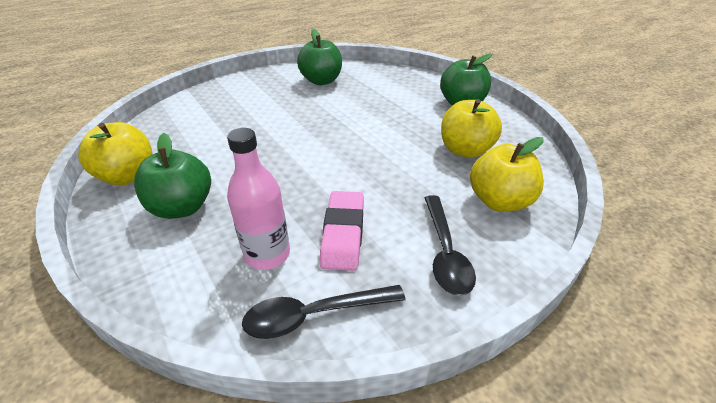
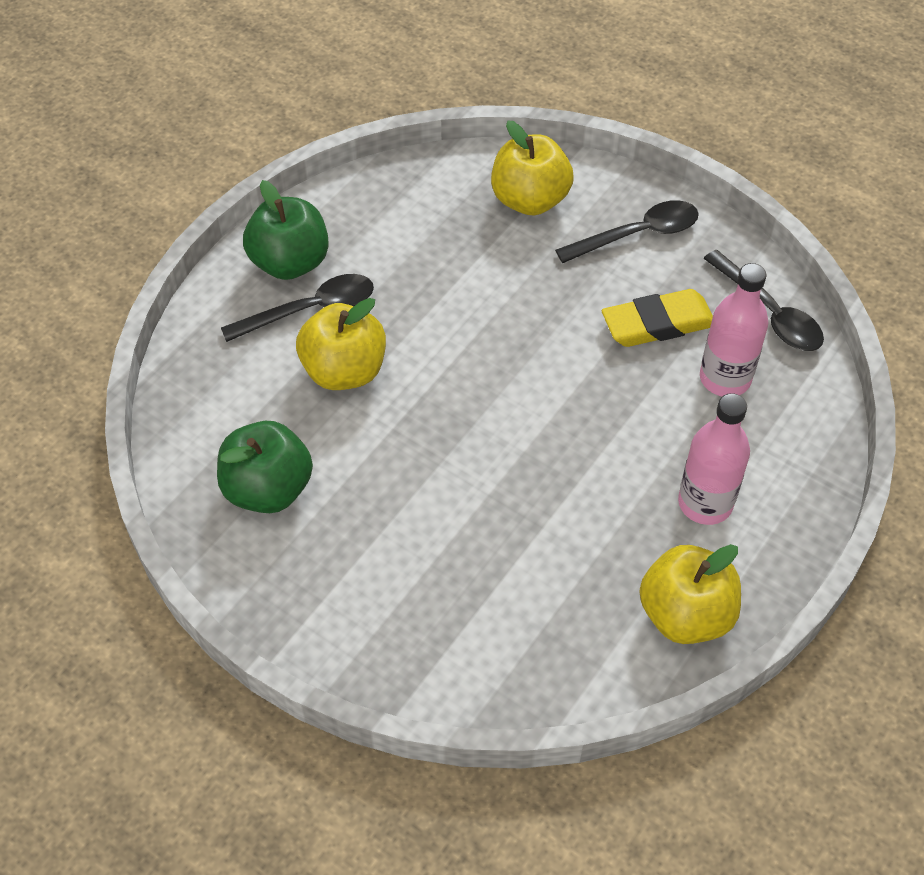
camera: 110 degrees left, 15 degrees up
(182, 207) = (705, 503): green apple -> pink bottle
(343, 233) = (658, 323): pink eraser -> yellow eraser
(424, 104) = (310, 310): none -> black spoon
(465, 150) = (432, 242): yellow apple -> yellow apple (344, 370)

